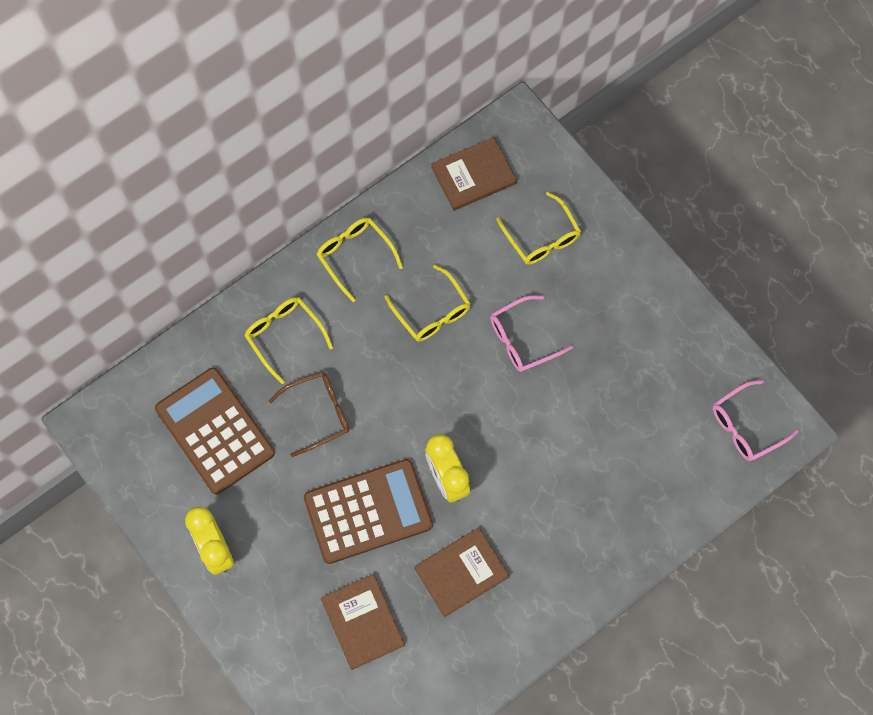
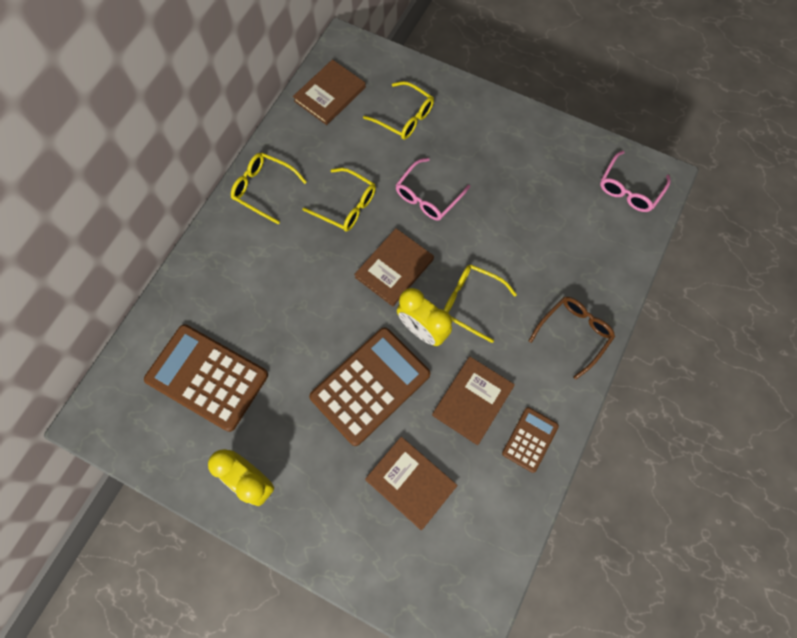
camera: 25 degrees left, 0 degrees up
(285, 336) = (234, 274): yellow glasses -> yellow glasses (471, 303)
(317, 414) = (290, 324): brown glasses -> brown glasses (573, 334)
(449, 402) = (394, 268): none -> brown book
(498, 636) = (530, 439): none -> brown calculator

